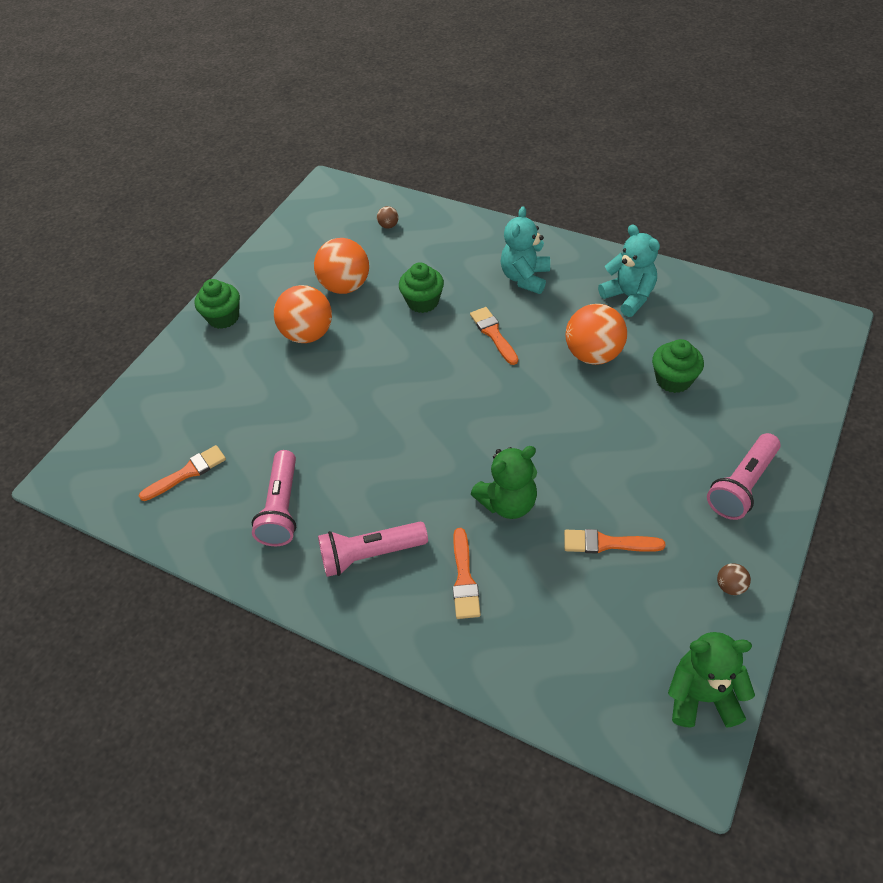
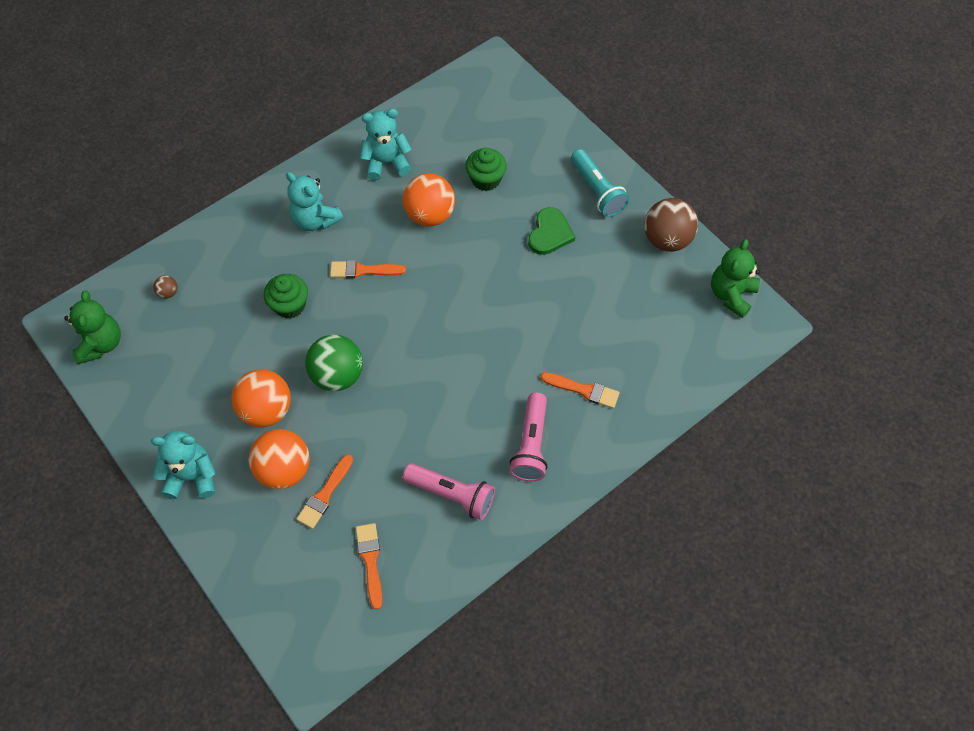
camera: 70 degrees left, 10 degrees up
(223, 317) = (192, 476): green cupcake -> turquoise teddy bear
(345, 286) = (225, 358): orange ball -> orange ball (284, 470)
(369, 365) = (337, 375): none -> green ball
(508, 503) = (535, 334): green teddy bear -> green teddy bear (101, 344)
(607, 543) = (600, 290): orange brush -> orange brush (325, 494)
(648, 463) = (550, 233): none -> green heart
(730, 586) = (666, 239): brown ball -> brown ball, size x2.34
(742, 485) = (597, 191): pink flashlight -> turquoise flashlight

